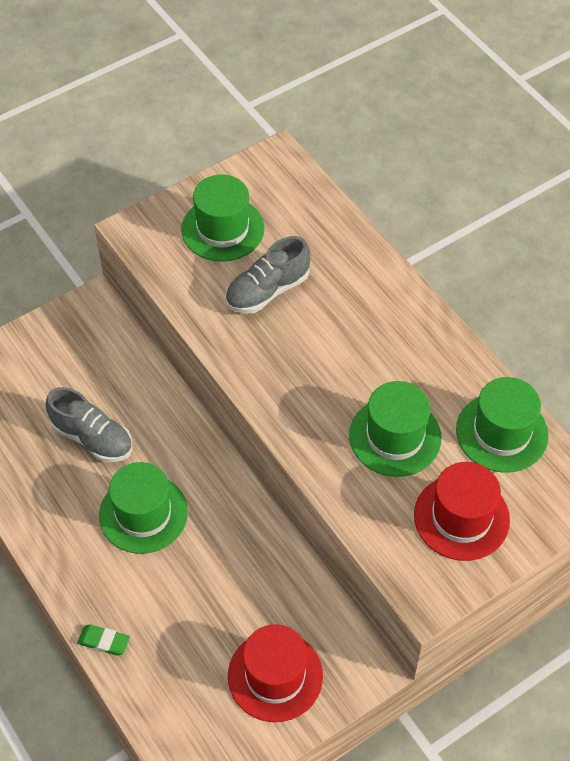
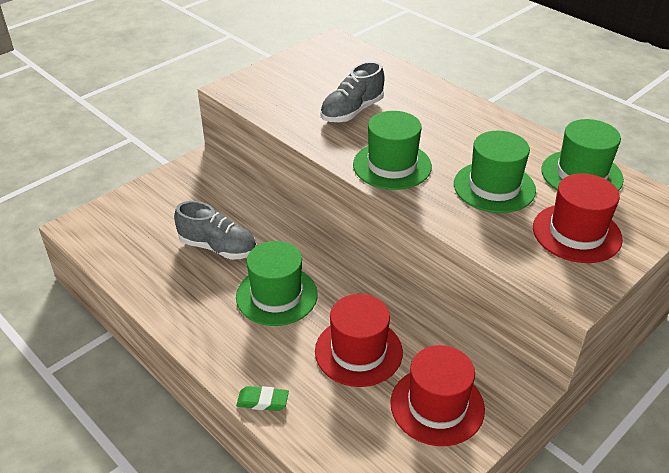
camera: 10 degrees left, 15 degrees down
(213, 599) = (358, 351): none -> red hat
(222, 229) = (304, 81): green hat -> green hat (392, 165)

